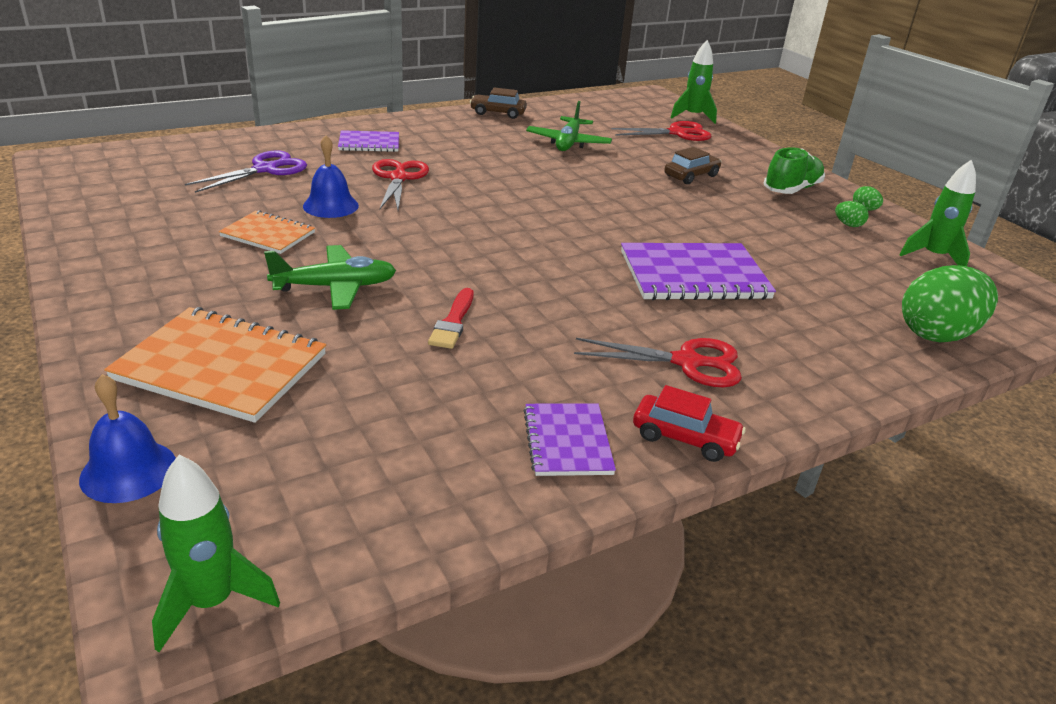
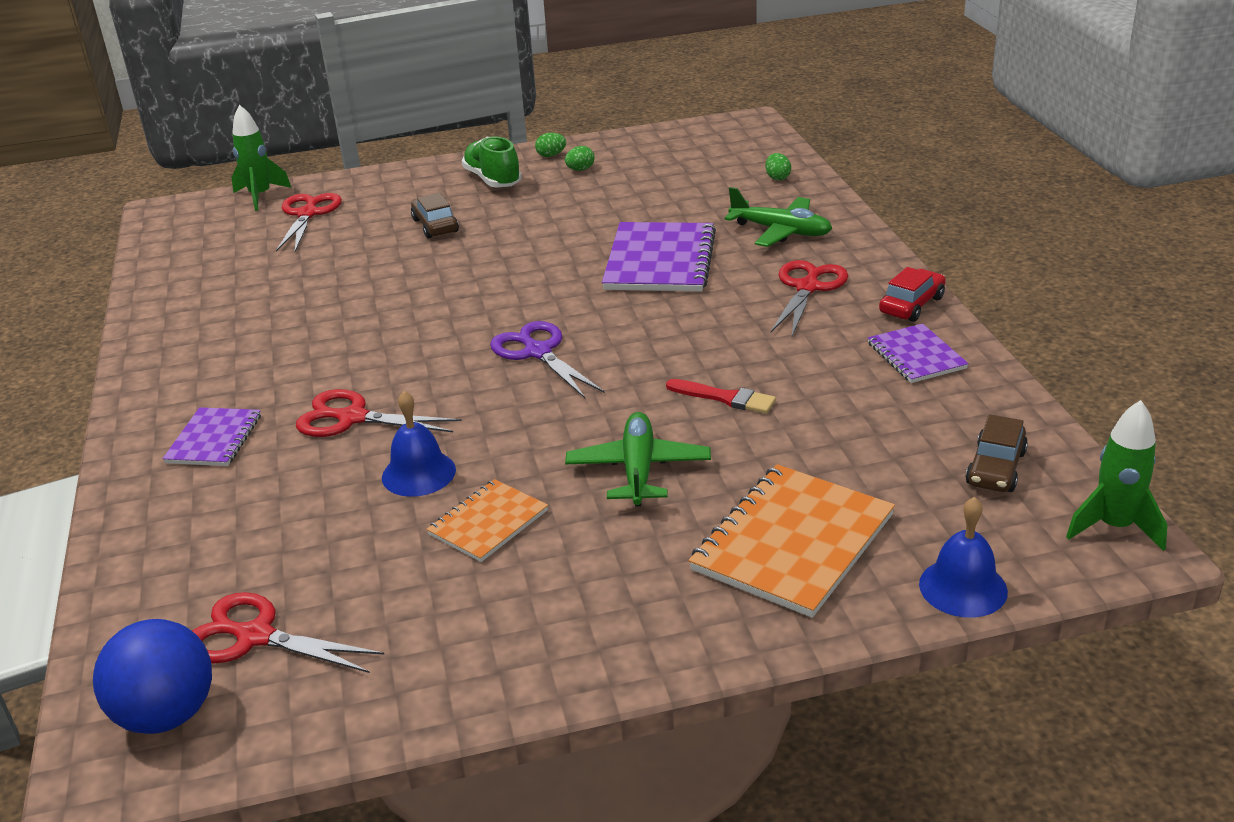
camera: 70 degrees left, 0 degrees up
(100, 167) = (167, 714): none -> blue ball
(161, 179) = (255, 636): none -> red scissors
(265, 169) = (267, 533): purple scissors -> purple scissors (538, 352)
(498, 113) = (159, 327): brown car -> brown car (996, 468)
(567, 441) = (916, 356): purple notebook -> purple notebook turned 60 degrees clockwise
(568, 143) = (299, 287): green plane -> green plane (781, 231)
(933, 257) = (652, 148): green rocket -> none
(937, 334) = (777, 178): green egg -> green egg, size x0.41

